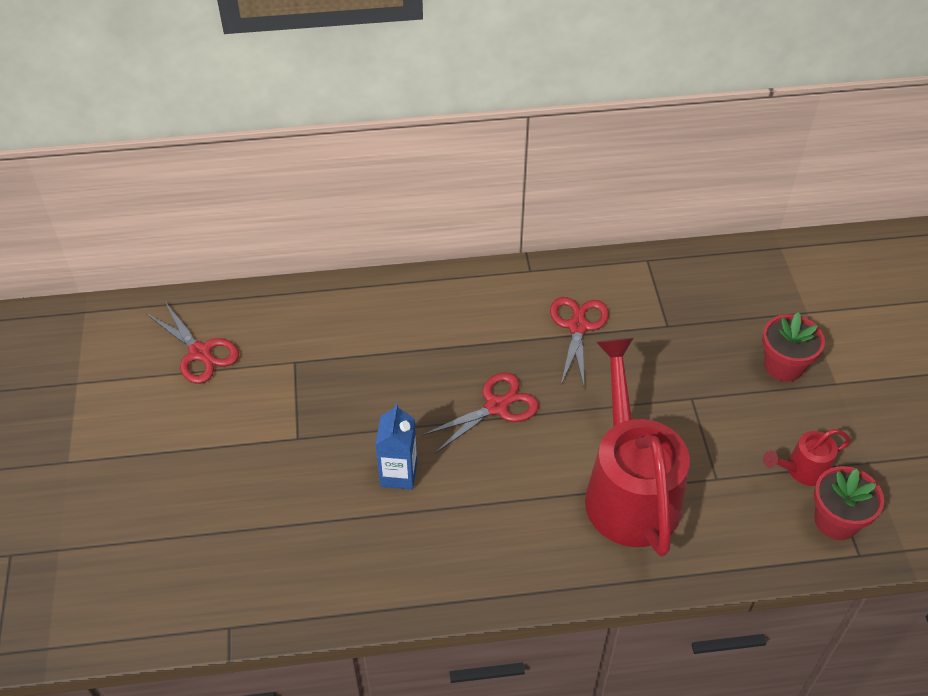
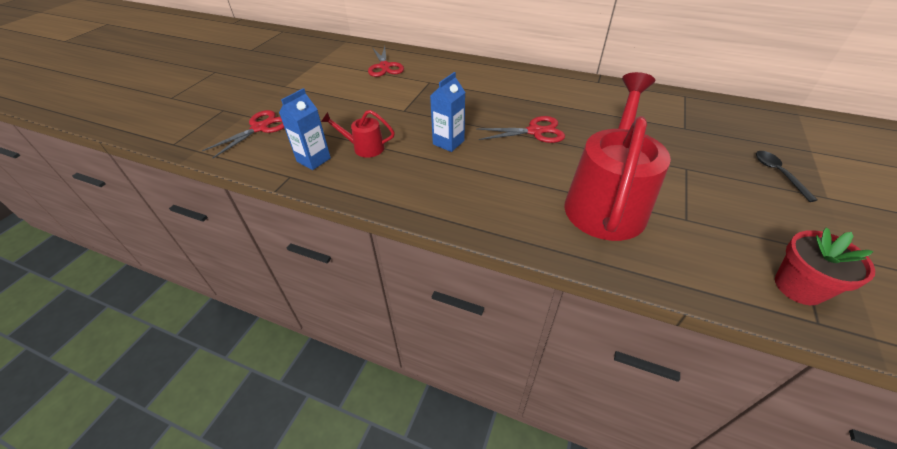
camera: 30 degrees right, 5 degrees down
(239, 585) = (313, 160): none -> blue carton
(578, 326) = (616, 112): red scissors -> red scissors (260, 128)
(783, 366) = (778, 173): red flower pot -> black spoon
(802, 470) = (773, 240): red watering can -> red watering can (364, 148)

